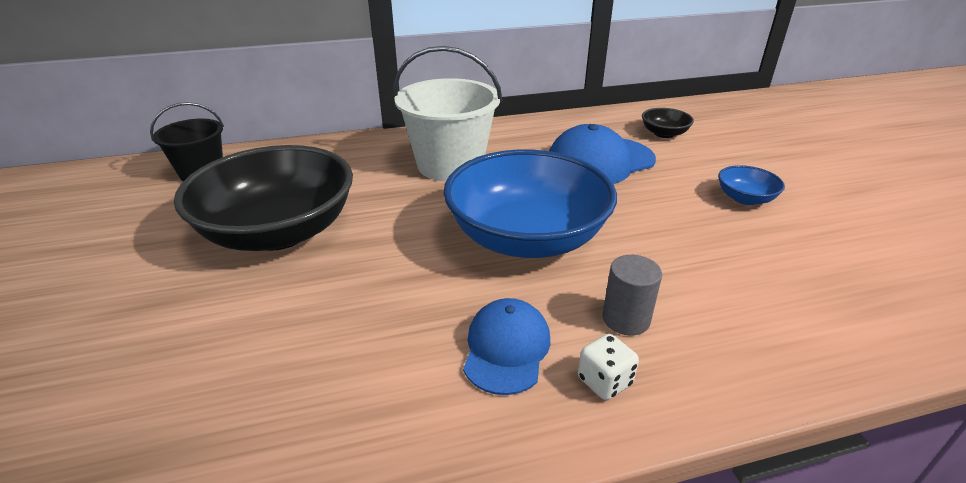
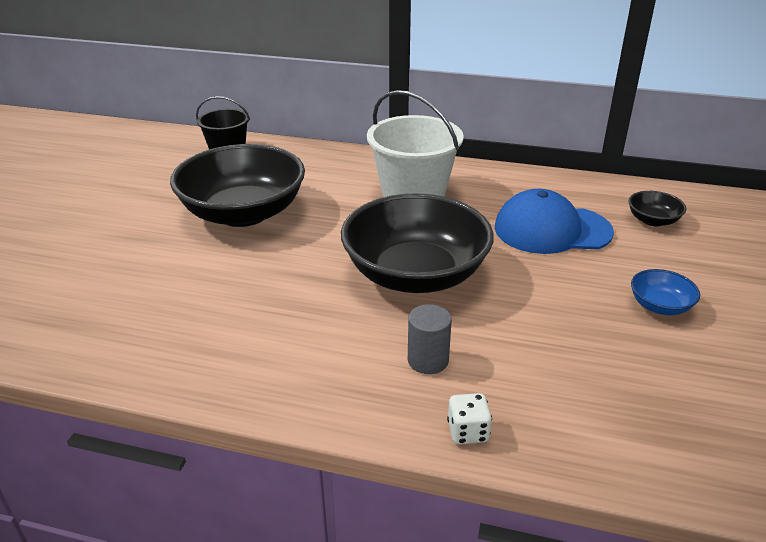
camera: 30 degrees right, 0 degrees up
(506, 348) = (320, 346): blue cap -> none
(526, 237) = (415, 274): blue bowl -> black bowl
(604, 381) = (365, 393): white dice -> white dice (468, 432)

